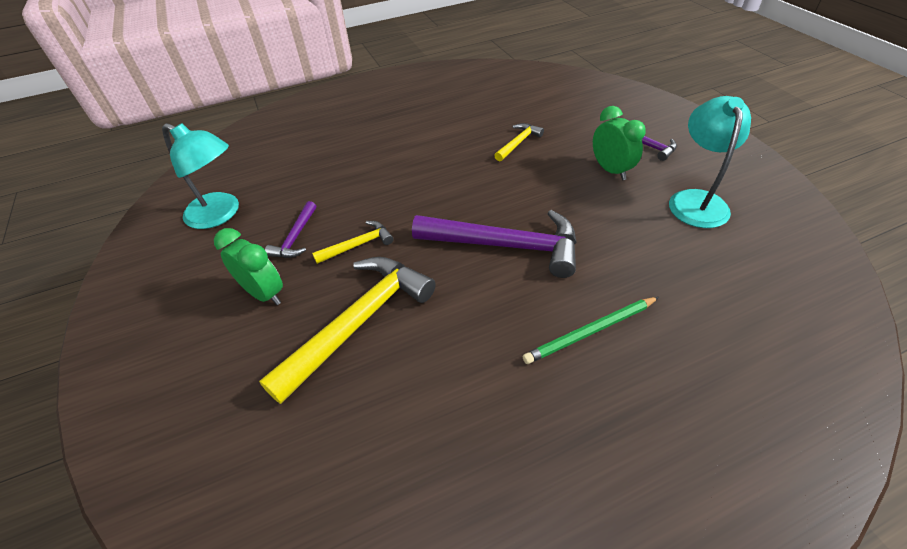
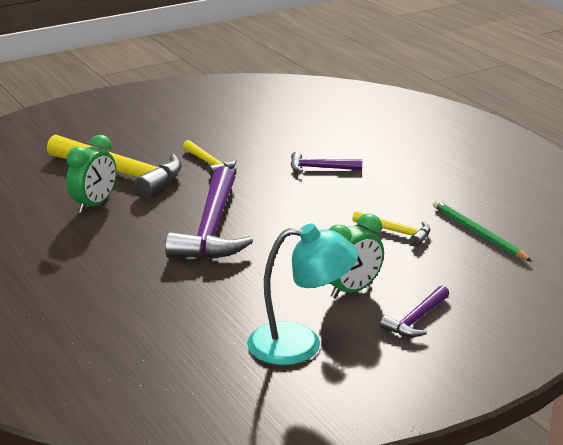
camera: 80 degrees right, 20 degrees down
(220, 214) = (245, 105): turquoise lamp -> none
(264, 293) = (152, 136): green clock -> green clock (94, 205)
(296, 237) = (217, 137): purple hammer -> purple hammer (320, 168)
(590, 331) = (102, 269): green pencil -> green pencil (478, 233)

